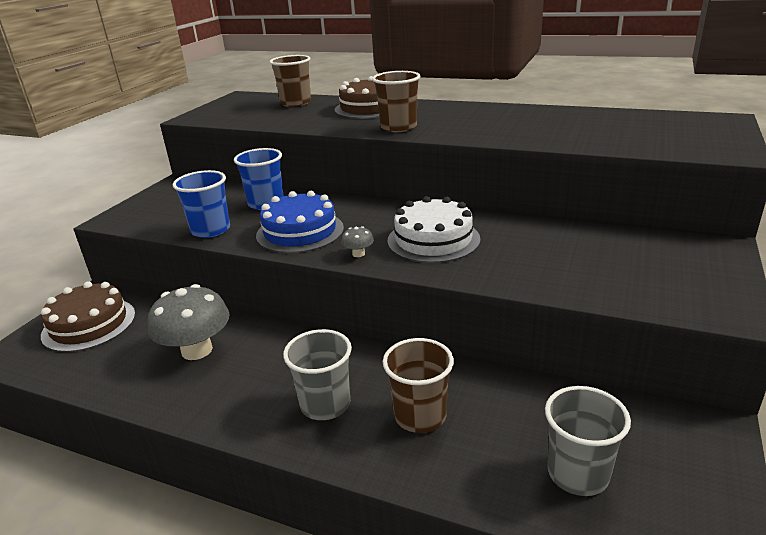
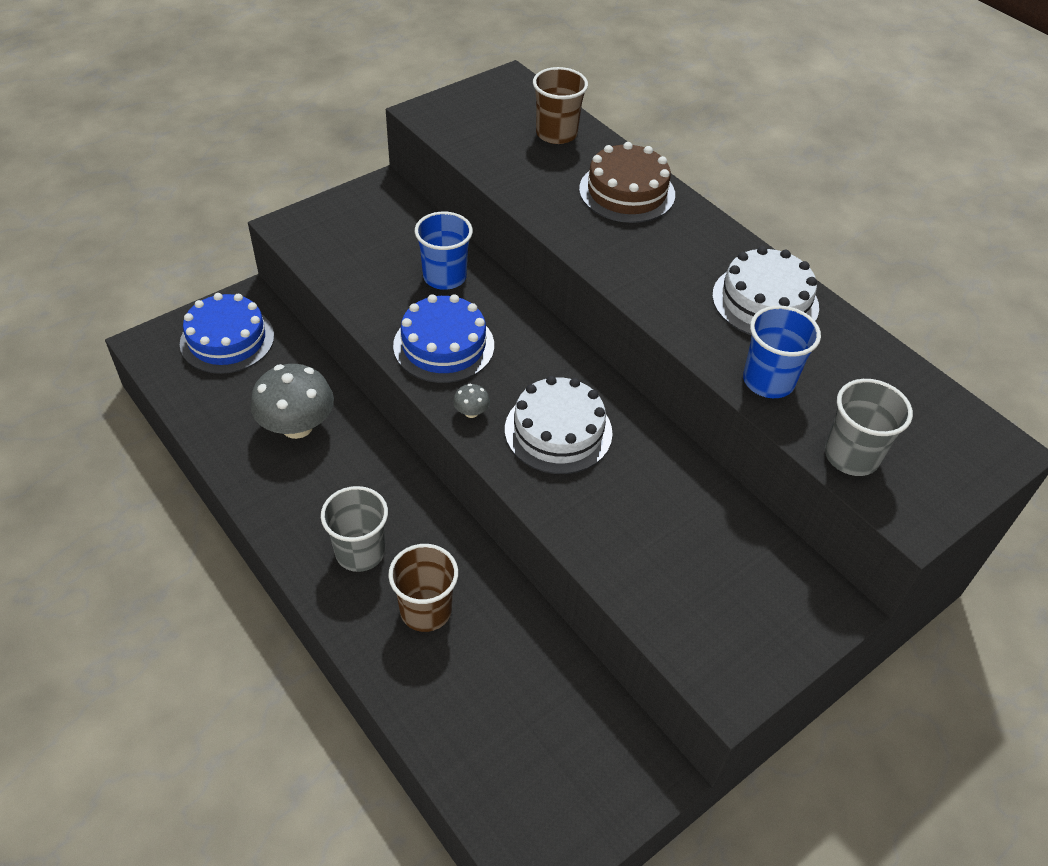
camera: 25 degrees right, 20 degrees up
(89, 324) = (227, 339): brown cake -> blue cake
(210, 230) = (364, 296): blue cup -> blue cup (768, 381)
(398, 127) = (617, 257): brown cup -> none
(512, 116) = (765, 301): none -> white cake
(578, 473) = (500, 740): grey cup -> grey cup (851, 456)

